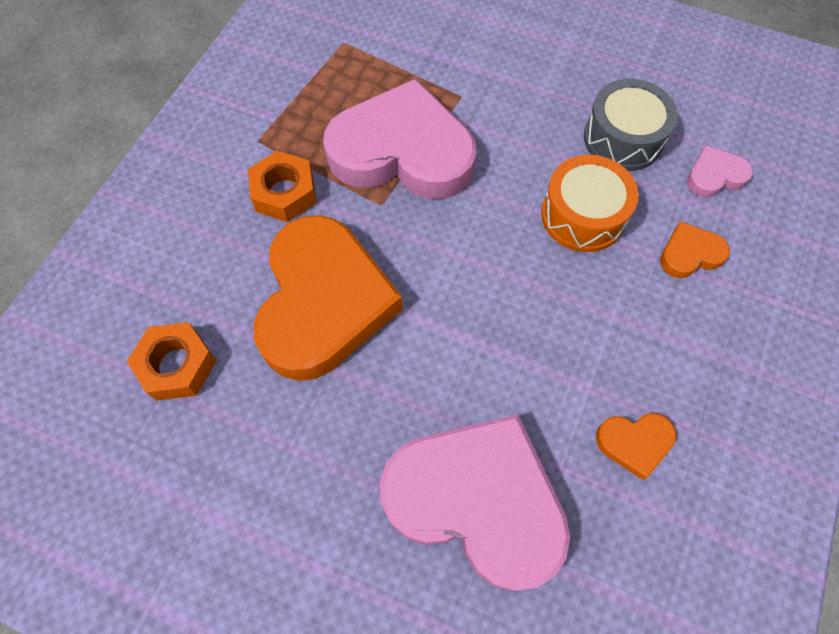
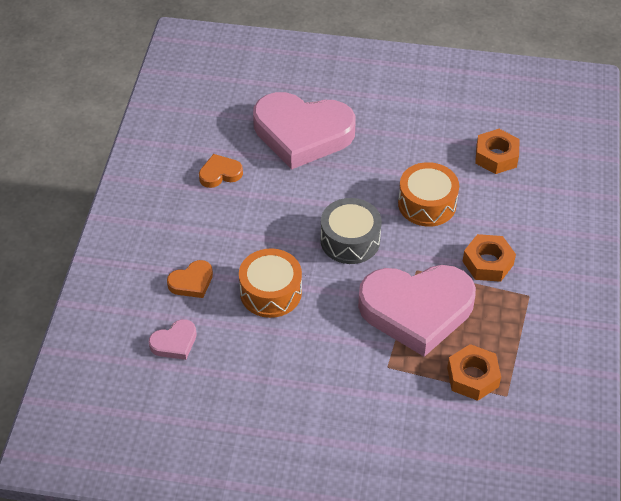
camera: 165 degrees right, 15 degrees down
(323, 303) = (427, 204): orange heart -> orange drum
(371, 66) = (472, 377): none -> orange nut
(623, 138) = (249, 358): grey drum -> grey drum (350, 240)

